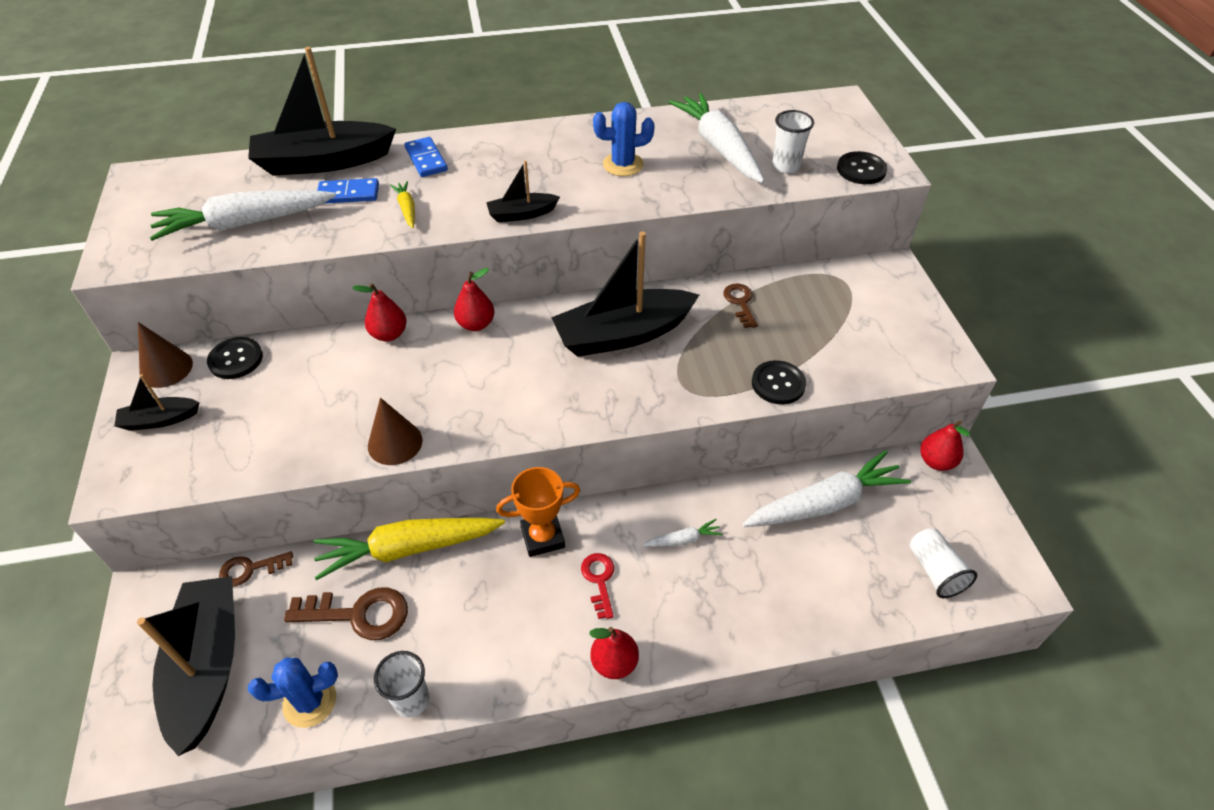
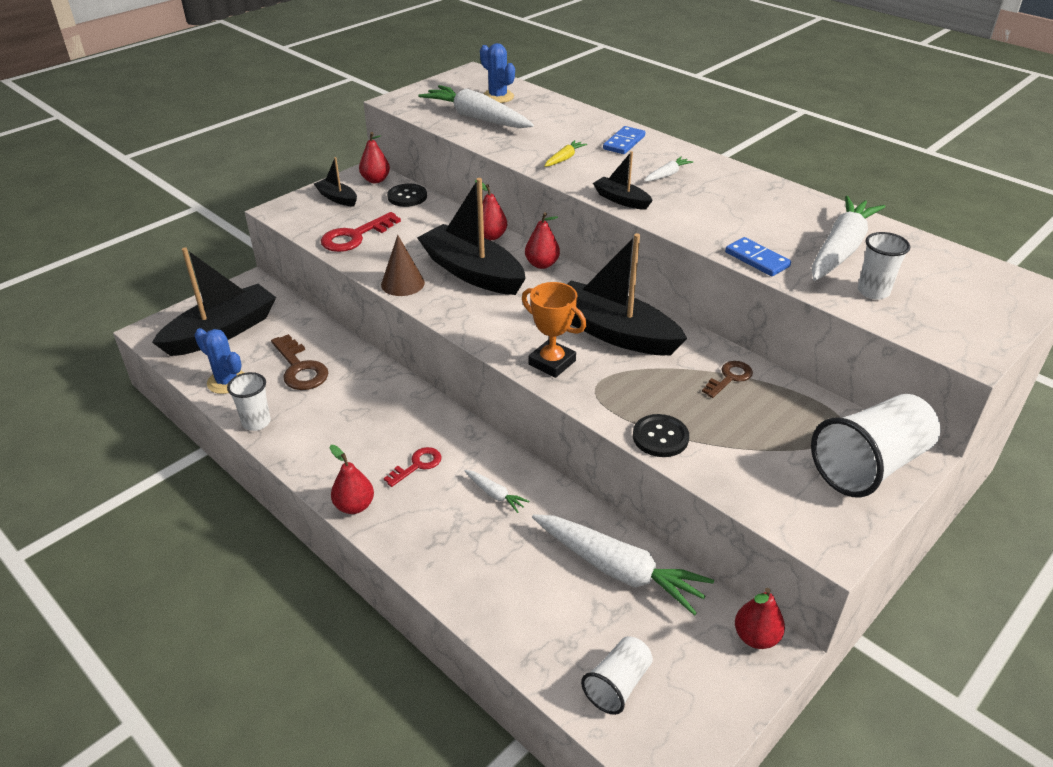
camera: 55 degrees right, 10 degrees down
(166, 368) = (375, 180): brown cone -> red pear
(250, 569) = (297, 310): brown key -> none
(260, 441) = (355, 236): none -> red key
(324, 162) = (568, 113): black boat -> black boat (472, 272)
(348, 194) = (549, 134): blue domino -> blue domino (757, 259)
(408, 548) = (365, 363): yellow carrot -> none
(512, 166) = (667, 175): none -> white carrot
(542, 537) = (429, 418): orange trophy -> orange trophy (552, 362)
(623, 165) = (743, 216): blue cactus -> blue cactus (498, 97)
(861, 169) = (940, 335): black button -> none
(888, 293) = (869, 465): none -> white cup

